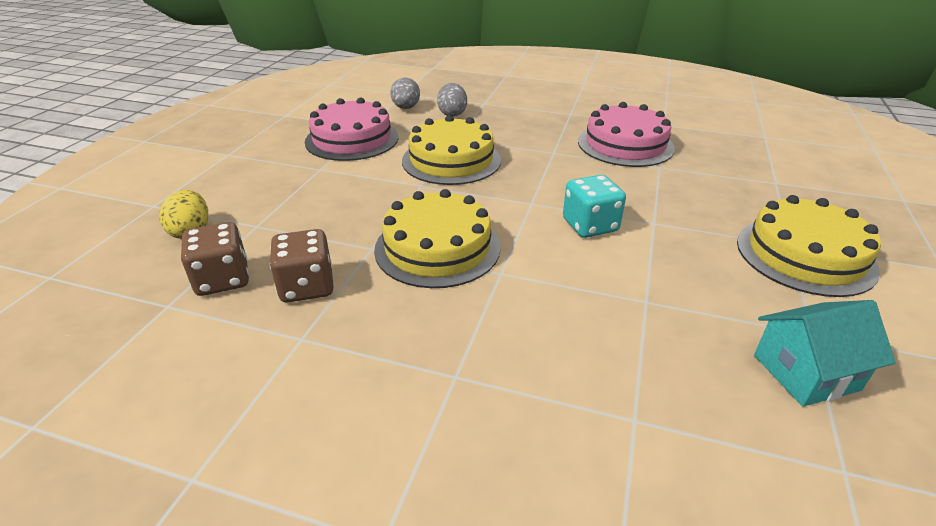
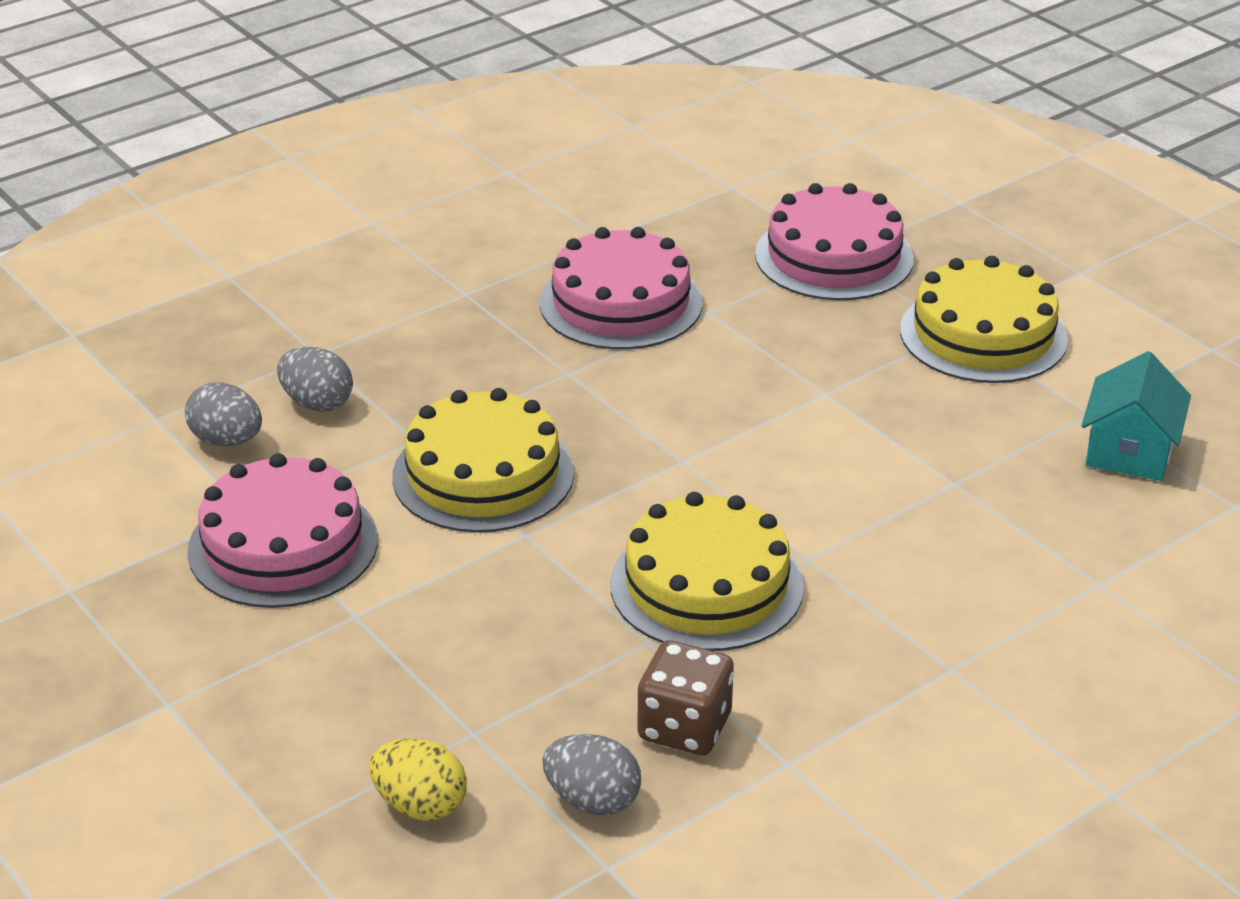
camera: 55 degrees left, 0 degrees up
(222, 279) = (592, 800): brown dice -> grey egg
(590, 225) = (782, 442): turquoise dice -> none
(771, 181) = (834, 256): none -> pink cake

